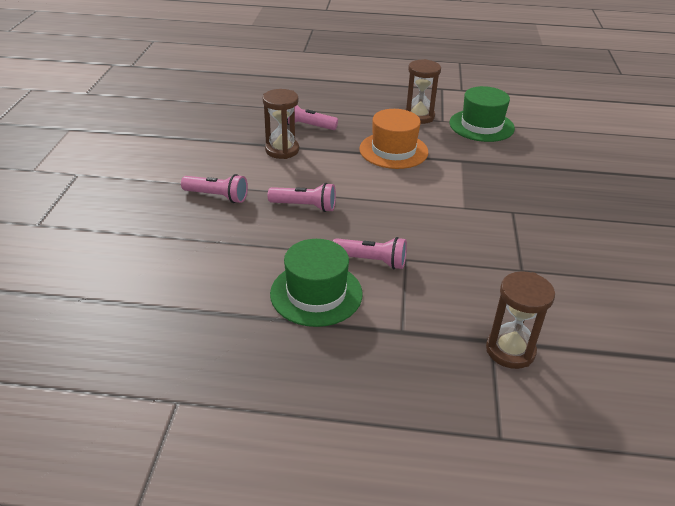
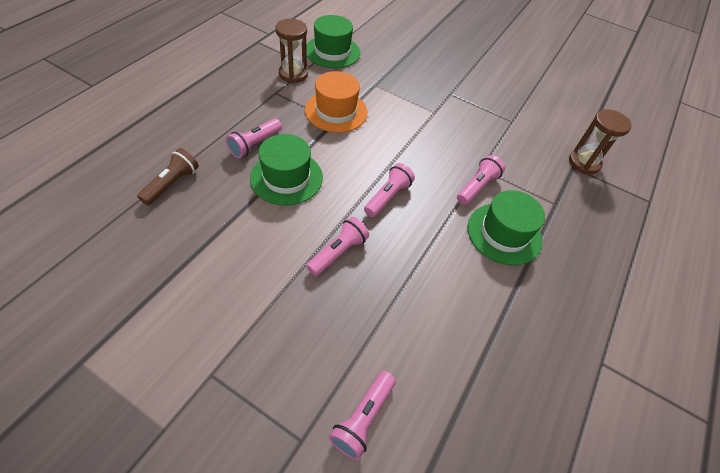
camera: 70 degrees left, 15 degrees up
(62, 248) = (363, 418): none -> pink flashlight
(234, 108) = (172, 184): none -> brown flashlight
(282, 150) = (286, 177): brown hourglass -> green hat

